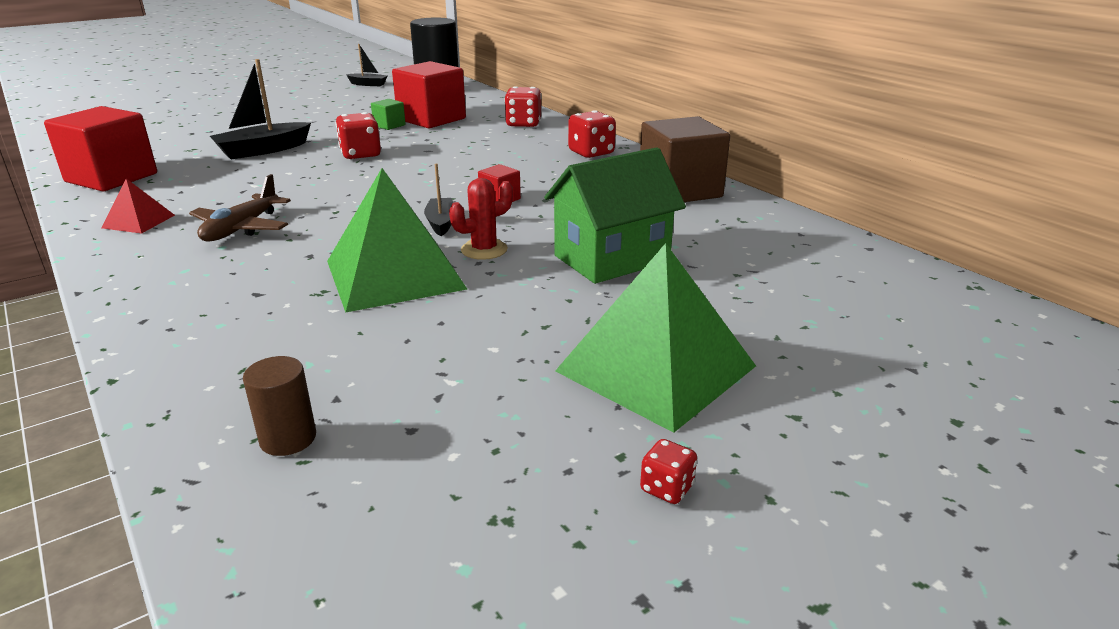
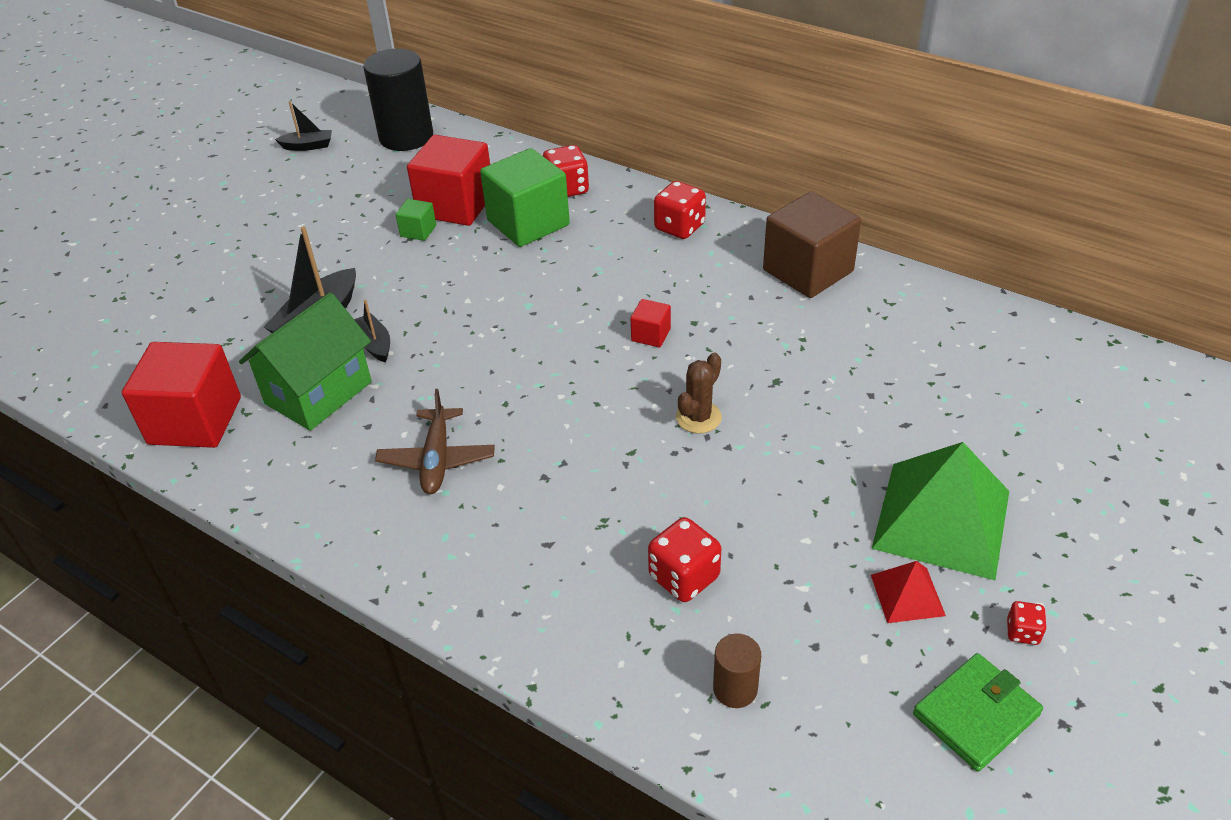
camera: 20 degrees left, 15 degrees up
(138, 221) = (315, 482): red pyramid -> red pyramid (907, 595)
(360, 154) = (438, 297): red dice -> red dice (684, 577)
(395, 274) = (648, 477): green pyramid -> none
(441, 223) = (626, 390): black boat -> black boat (374, 344)
(474, 133) = (528, 223): none -> green cube
(484, 250) = (698, 417): red cactus -> brown cactus
(532, 549) = (976, 714): none -> green wallet
(611, 259) = (818, 395): green house -> green house (318, 393)

